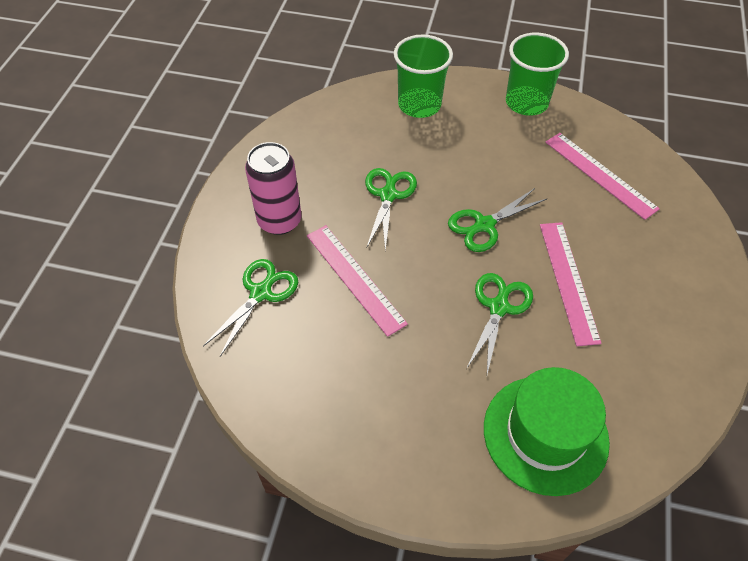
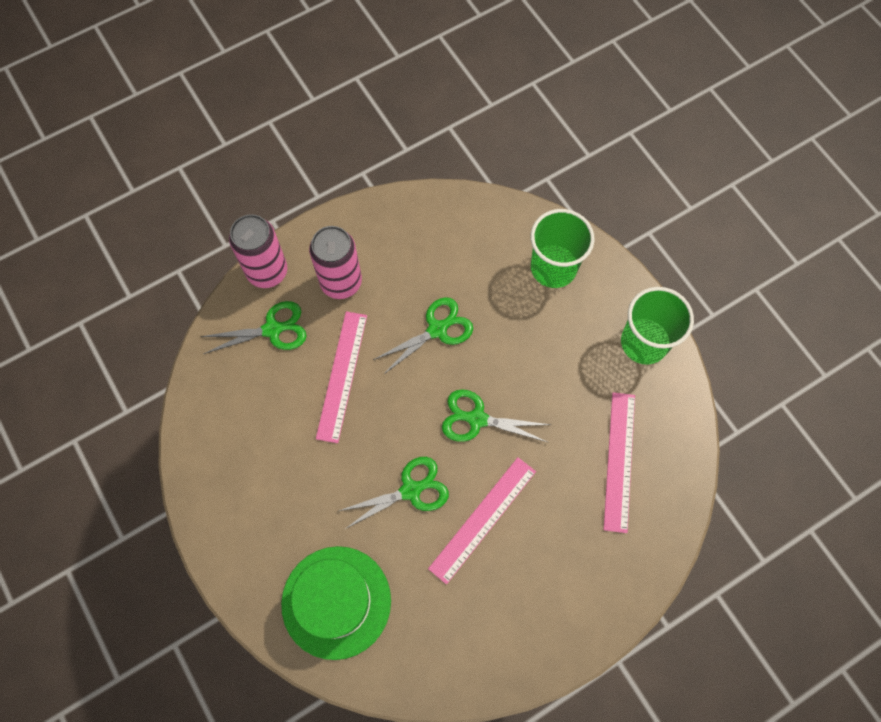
camera: 45 degrees right, 15 degrees up
(209, 258) = (267, 271): none -> pink can

